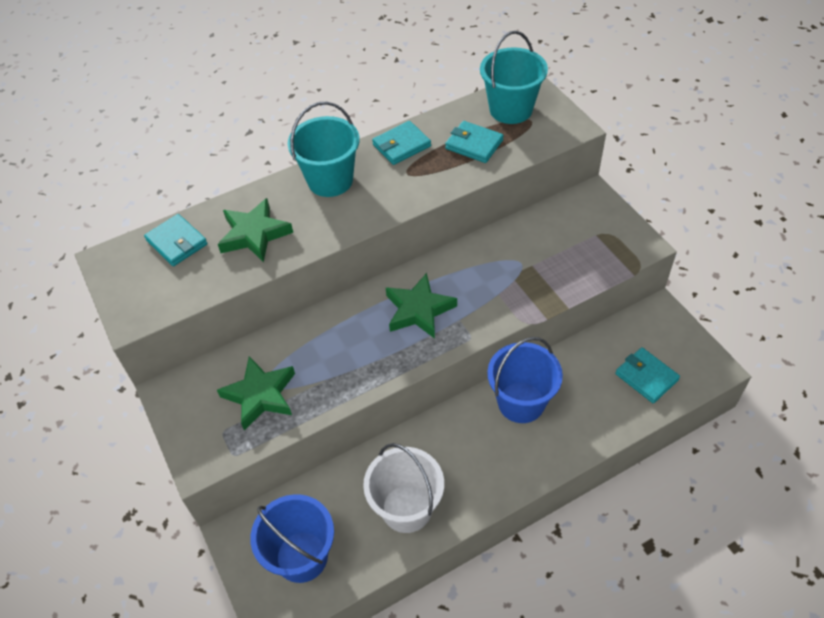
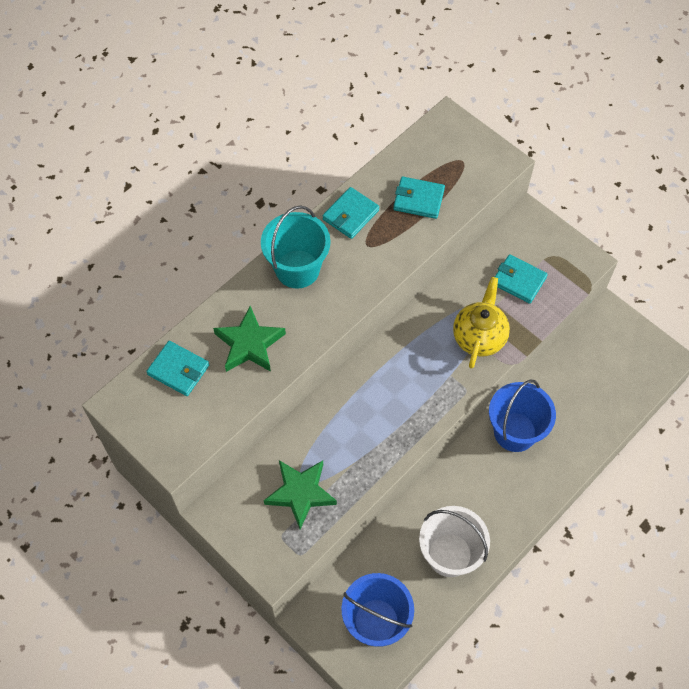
camera: 20 degrees left, 10 degrees up
(418, 310) = (411, 374): green star -> none
(502, 291) = (479, 337): none -> yellow teapot
(510, 109) = (439, 152): turquoise bucket -> none
(646, 377) = (613, 381): turquoise wallet -> turquoise wallet (518, 280)

